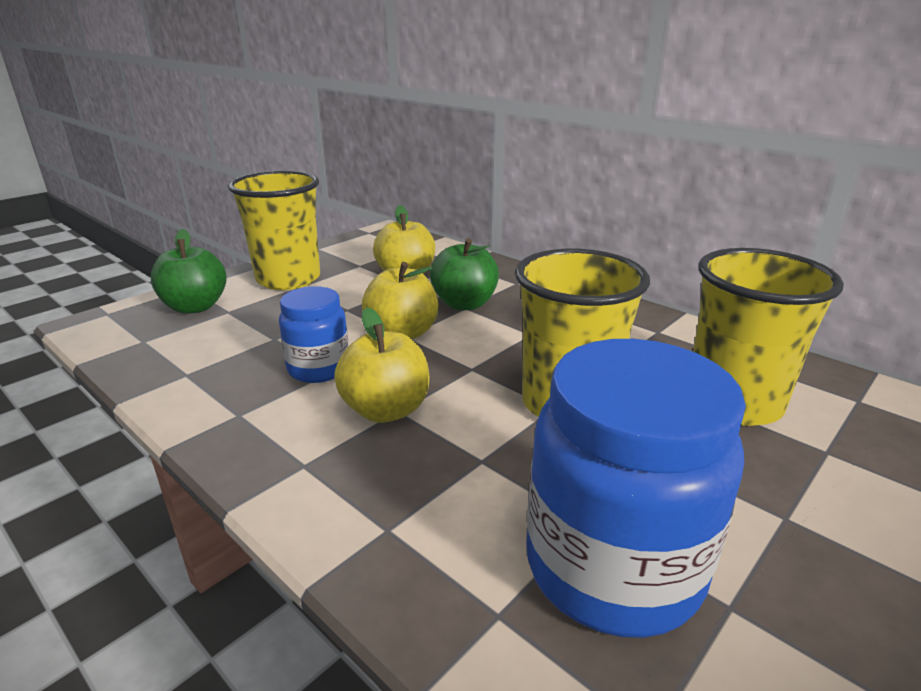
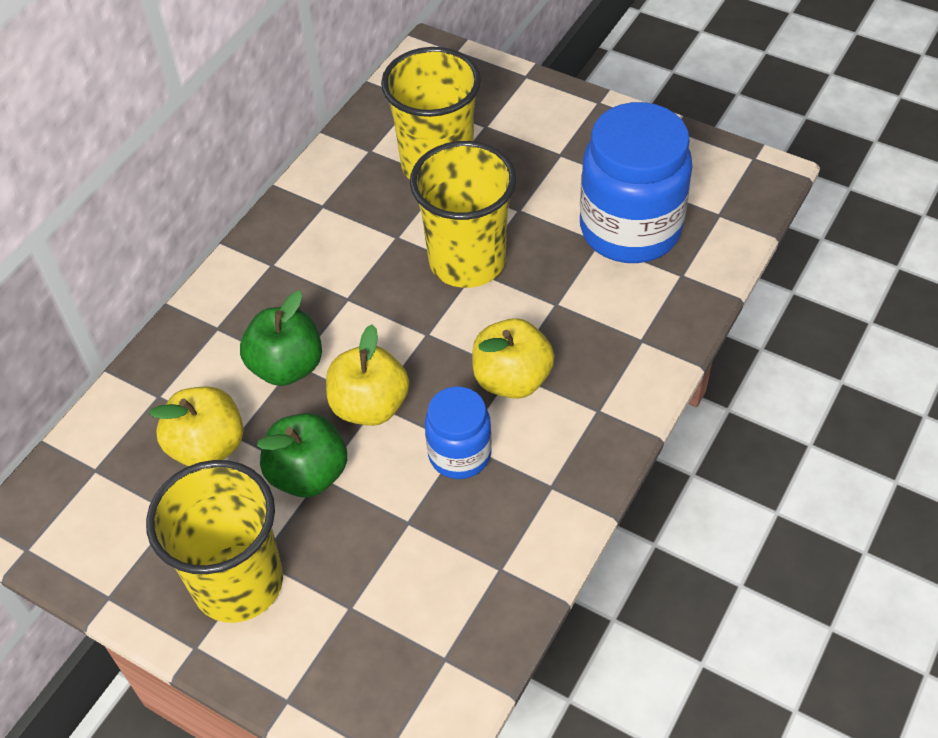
camera: 100 degrees left, 25 degrees up
(195, 307) = (345, 653): green apple -> green apple (308, 474)

